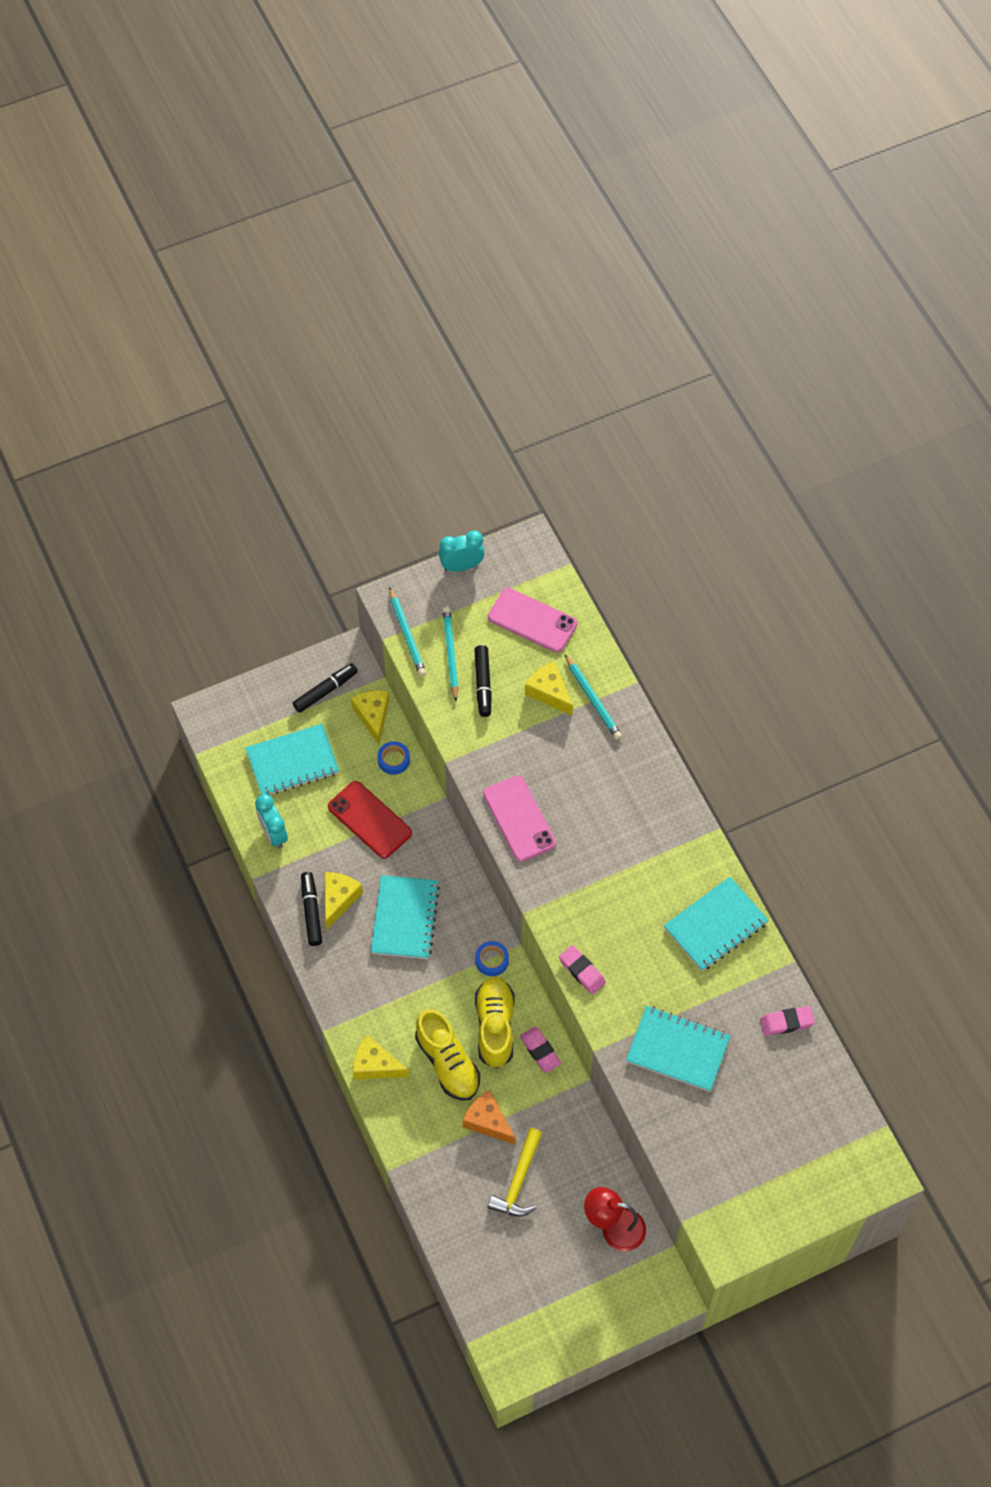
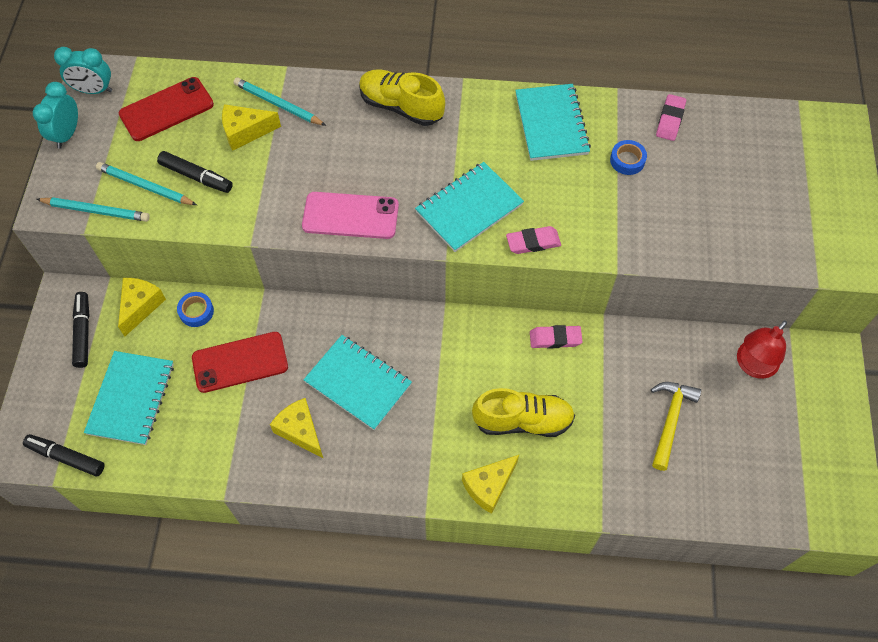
camera: 60 degrees left, 0 degrees up
(273, 833) = (191, 455): turquoise clock -> turquoise clock (94, 90)
(311, 911) = (295, 462): black marker -> black marker (66, 457)
(373, 716) = (140, 306): yellow cheese -> yellow cheese turned 90 degrees clockwise
(487, 1121) = (599, 416): orange cheese -> none
(492, 960) = (445, 333): blue tape -> blue tape (627, 160)
(495, 1026) = (510, 363): yellow shoe -> yellow shoe (401, 107)
(518, 1181) = (670, 420): yellow hammer -> yellow hammer turned 120 degrees counterclockwise
(532, 620) = (166, 109): pink phone -> red phone
(593, 699) = (278, 104): turquoise pencil -> turquoise pencil turned 150 degrees counterclockwise
(677, 1050) = (652, 208): turquoise notebook -> turquoise notebook (469, 208)

